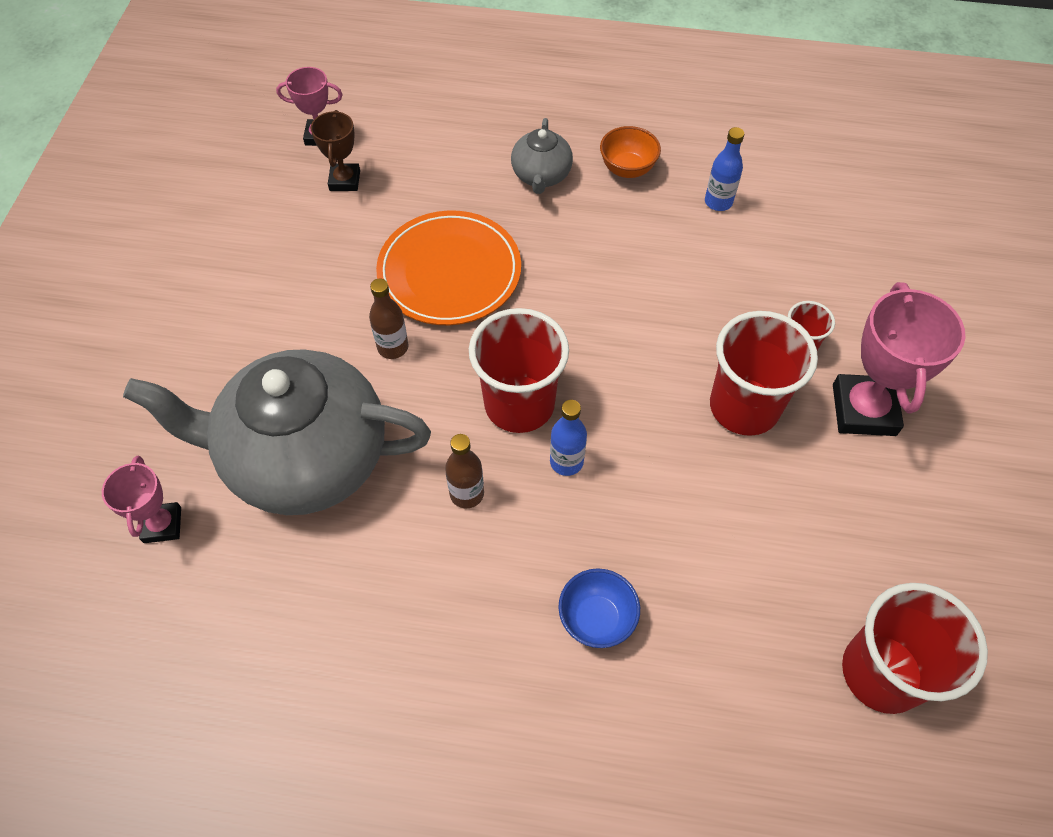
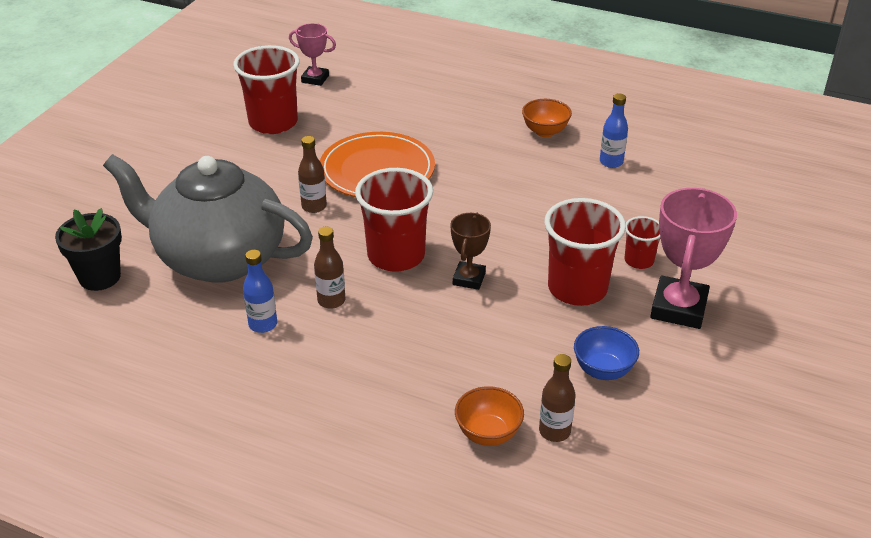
camera: 15 degrees right, 20 degrees down
(162, 525) = (100, 277): pink trophy -> black flower pot
(345, 180) = (322, 106): brown trophy -> brown trophy (469, 279)
(541, 176) = (474, 126): grey teapot -> none
(566, 462) = (417, 296): blue bottle -> blue bottle (263, 324)
(596, 619) = (399, 394): blue bowl -> blue bowl (603, 370)
(717, 652) = (488, 433): none -> orange bowl
(789, 629) = (554, 431): none -> brown bottle
(882, 672) = (621, 474): red cup -> red cup (273, 123)

